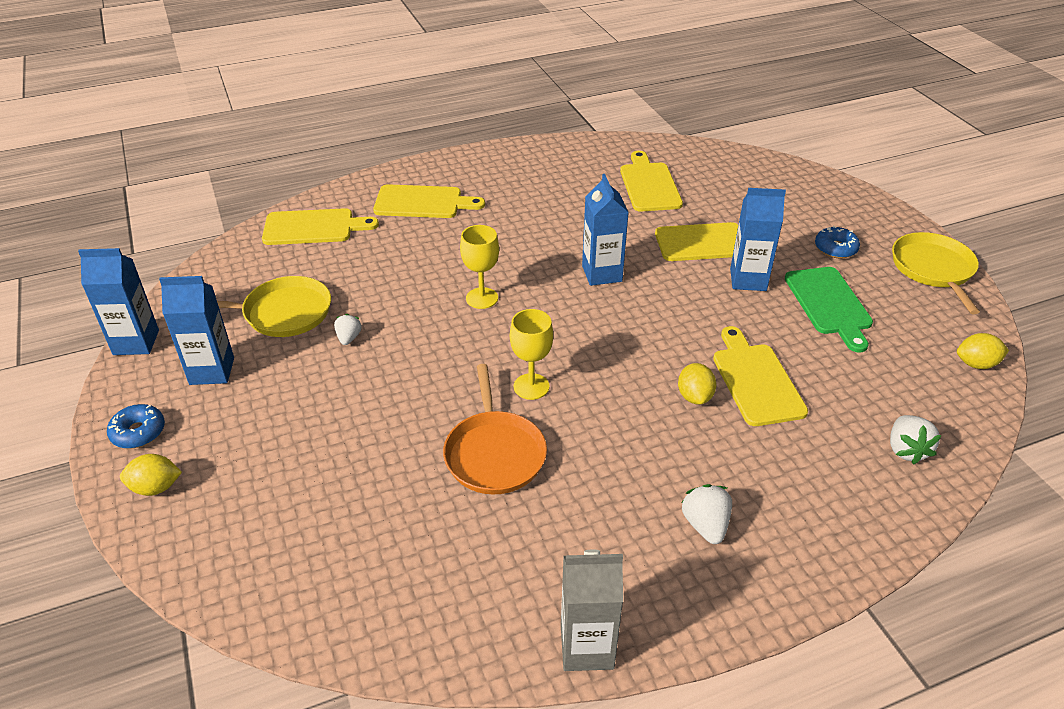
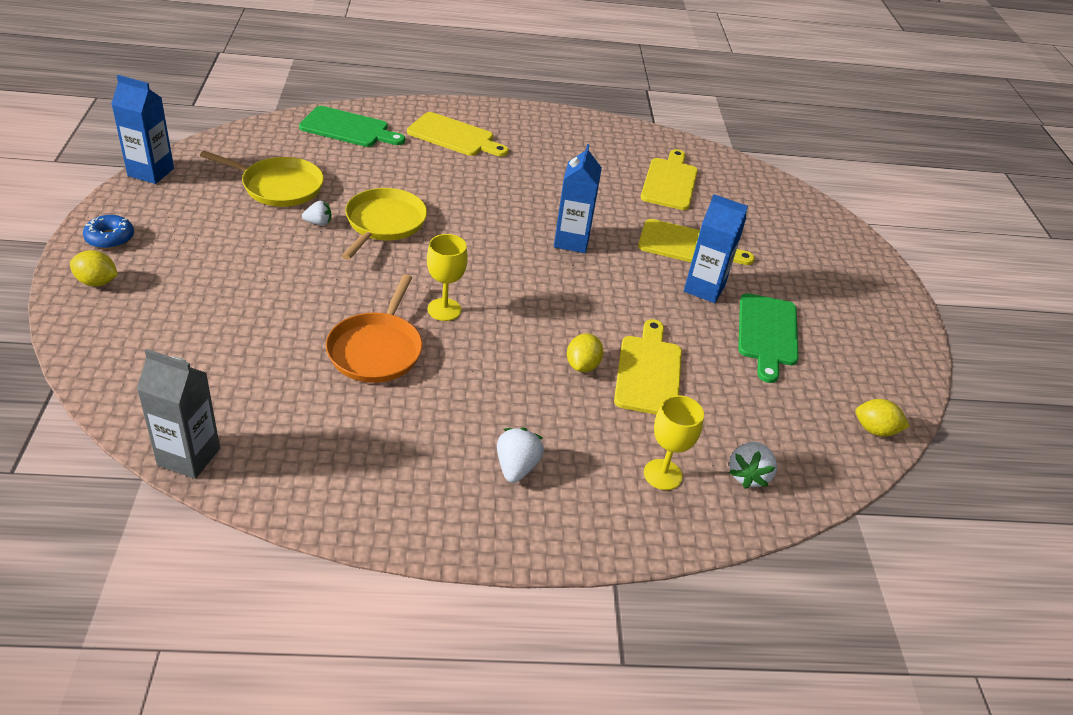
camera: 15 degrees right, 0 degrees up
(212, 371) = (194, 212): blue carton -> none
(313, 227) = (348, 128): yellow cutting board -> green cutting board
(349, 338) = (318, 223): white strawberry -> white strawberry turned 60 degrees clockwise
(482, 298) = (451, 227): yellow goblet -> yellow goblet (662, 474)
(587, 647) = (349, 518): grey carton -> grey carton (189, 457)
(835, 248) = (810, 289): blue donut -> none
(933, 269) = (896, 337): yellow pan -> yellow pan (384, 223)

